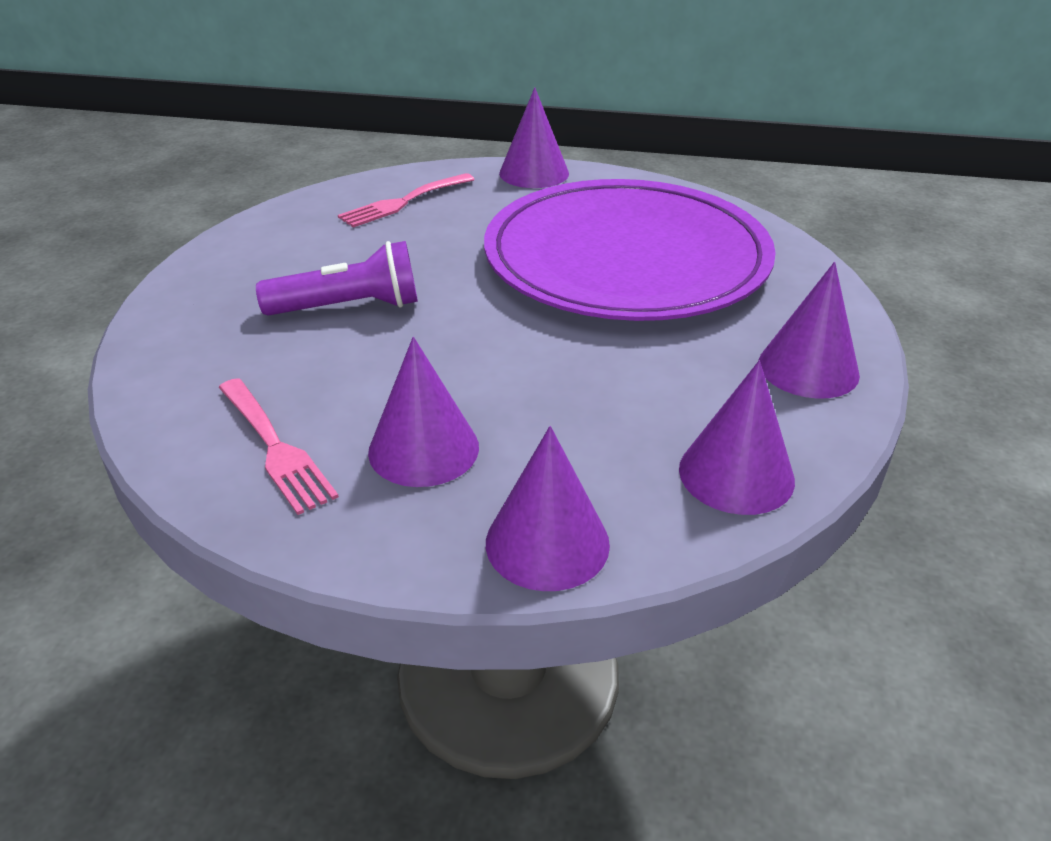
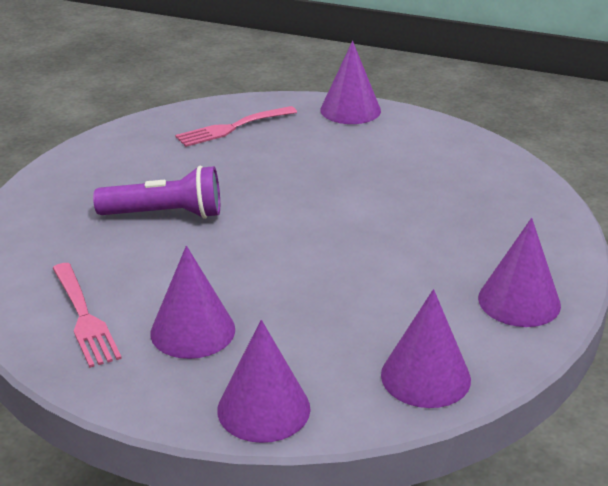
camera: 10 degrees right, 5 degrees down
(626, 258) = (402, 194): purple plate -> none

